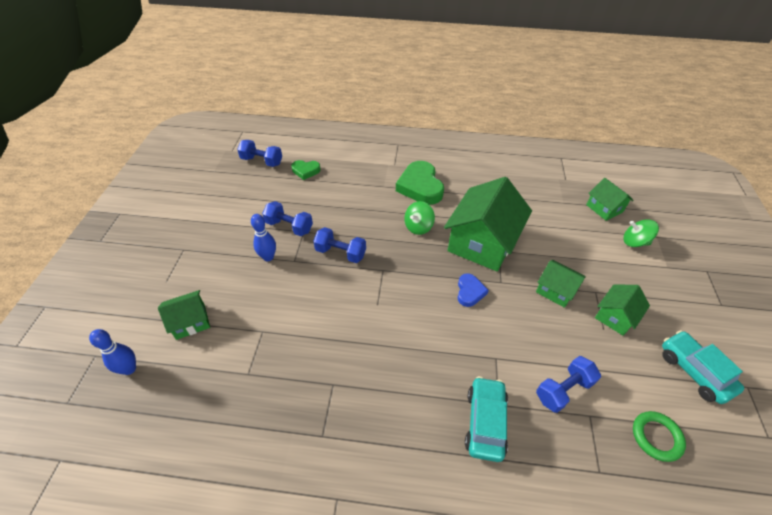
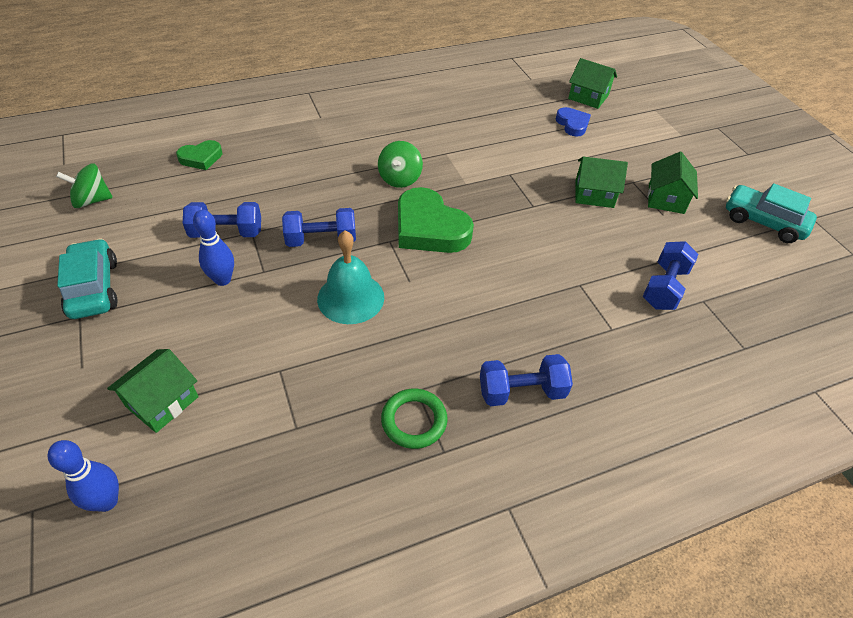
camera: 30 degrees left, 0 degrees up
(262, 161) = (124, 164): blue dumbbell -> blue dumbbell (521, 391)
(333, 300) = (350, 298): none -> turquoise bell
(420, 186) = (371, 133): green heart -> green heart (429, 228)
(469, 292) = (507, 228): blue heart -> blue heart (572, 124)
(482, 242) = (485, 172): green house -> none
(485, 422) = (611, 352): turquoise car -> turquoise car (94, 288)
(634, 242) = (638, 121): green spinning top -> green spinning top (92, 200)
(656, 437) = (770, 294): green ring -> green ring (414, 421)

